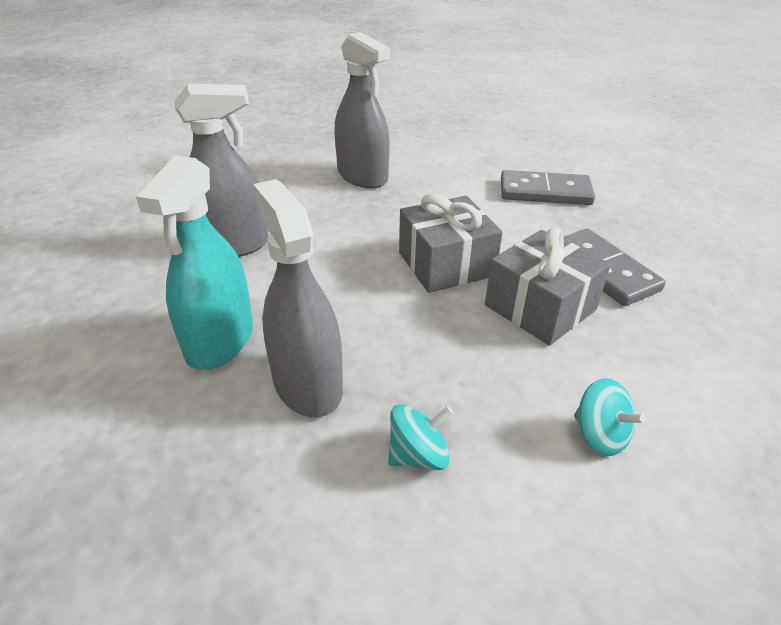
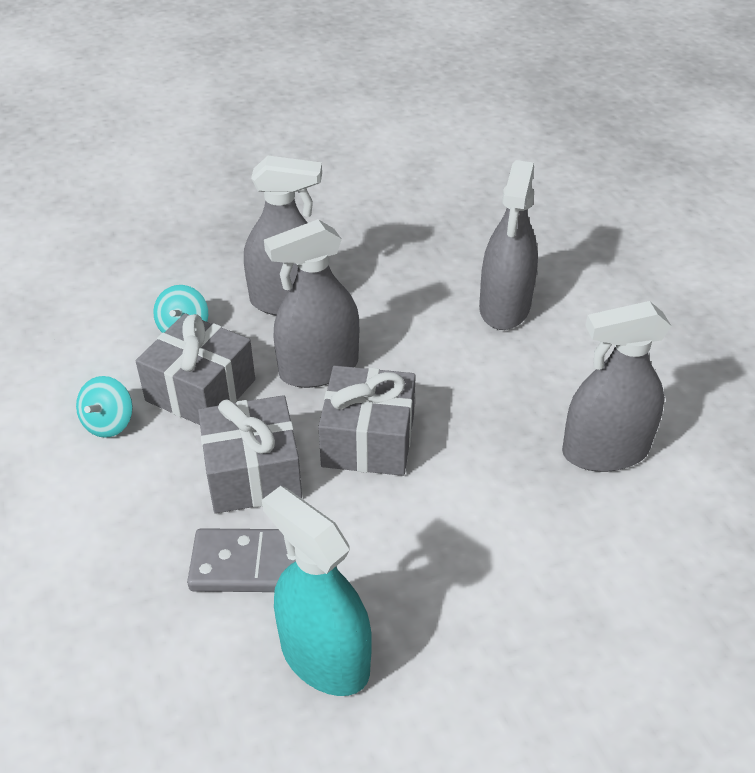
camera: 120 degrees right, 5 degrees up
(220, 341) = (370, 273): turquoise spray bottle -> turquoise spray bottle (324, 657)
(392, 320) = (319, 368): none -> grey spray bottle
(491, 387) = (200, 390): none -> grey gift
(545, 192) = (454, 627): grey domino -> none
(600, 435) = (109, 423): turquoise spinning top -> turquoise spinning top turned 60 degrees counterclockwise

